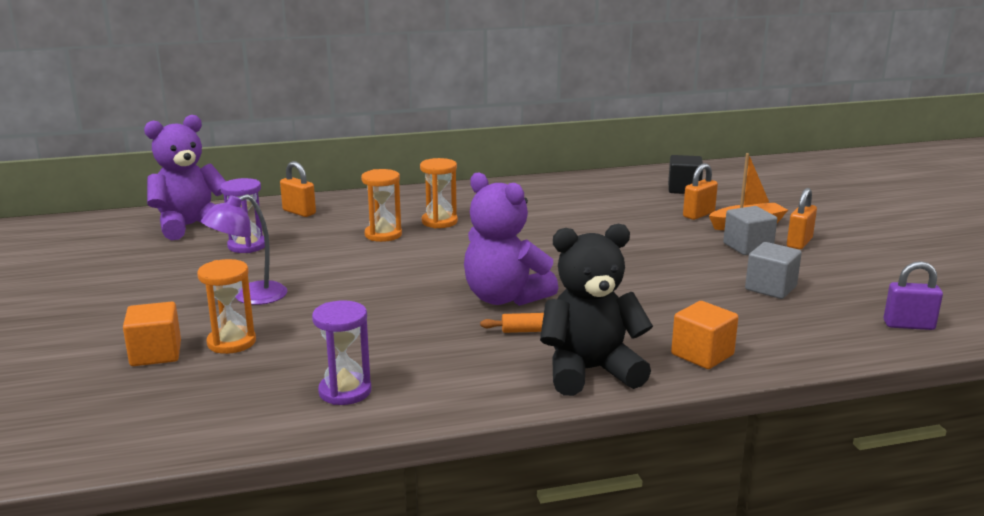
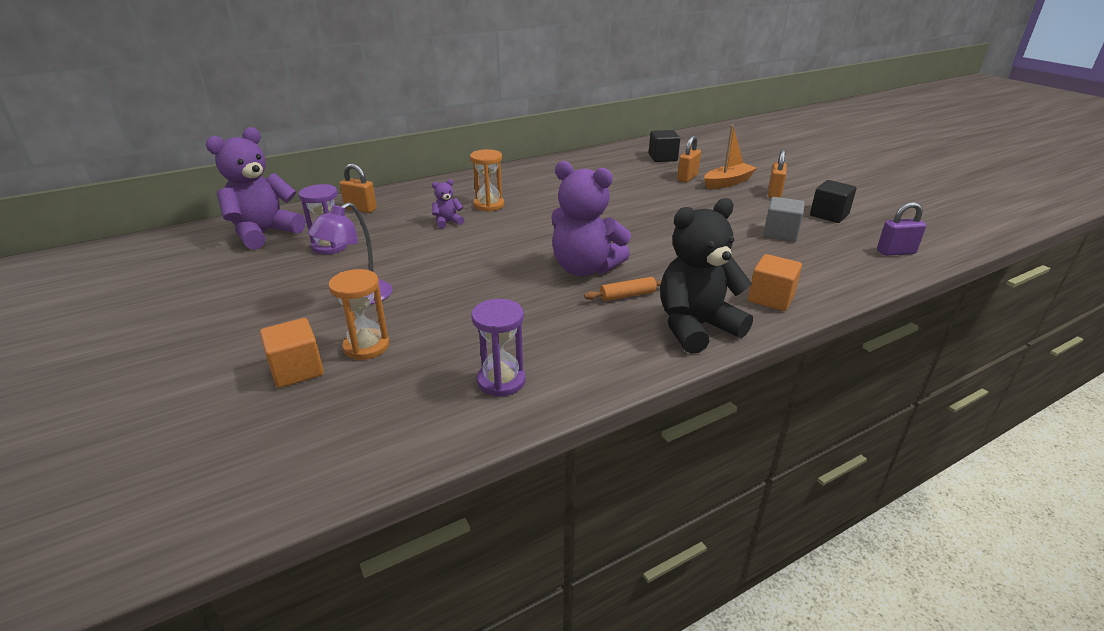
camera: 15 degrees left, 10 degrees up
(383, 235) = (447, 222): orange hourglass -> purple teddy bear
(747, 247) = (740, 201): grey cube -> none
(853, 274) = (829, 215): none -> black cube

